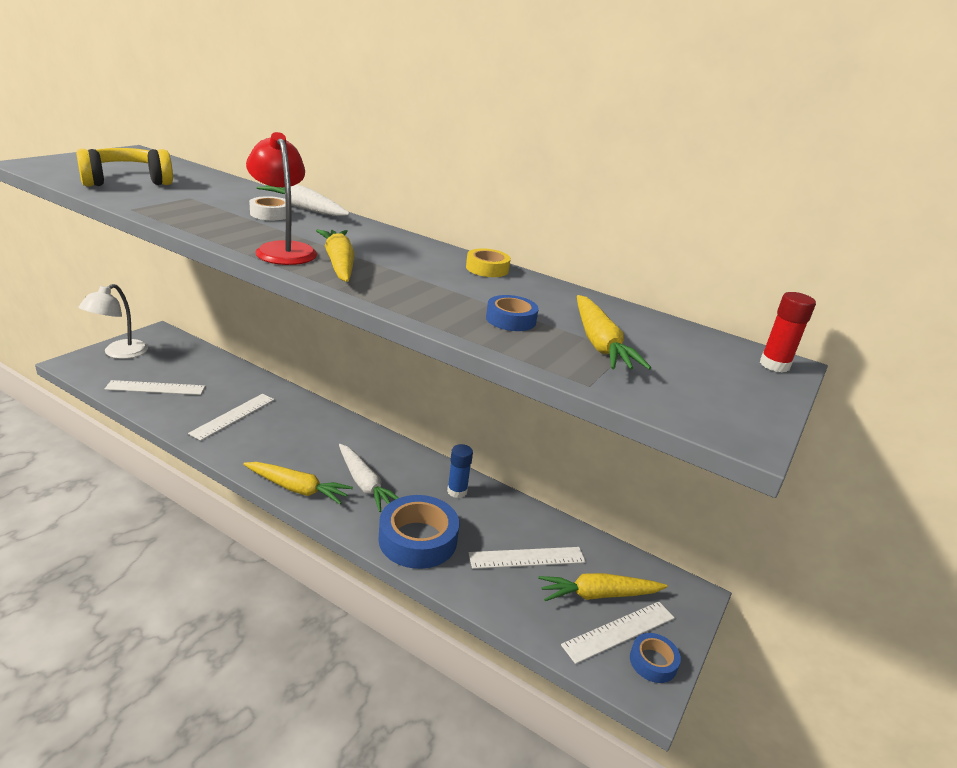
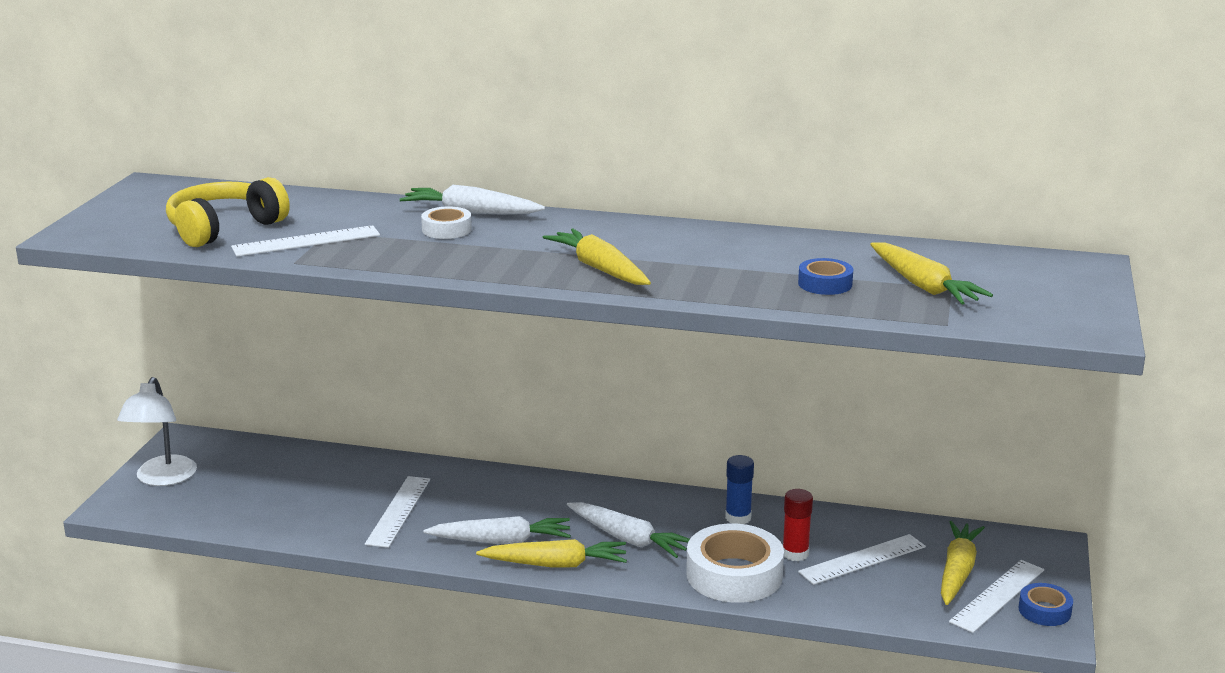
camera: 15 degrees left, 5 degrees down
(156, 388) = (262, 506): white ruler -> white ruler (306, 241)
(278, 459) = (502, 541): none -> white carrot
(283, 250) = (524, 268): red lamp -> none
(418, 539) = (734, 575): blue tape -> white tape
(487, 269) = (746, 236): yellow tape -> none
(598, 595) = (957, 571): yellow carrot -> yellow carrot turned 135 degrees clockwise
(774, 365) = (1084, 267): red glue stick -> red glue stick (795, 553)

